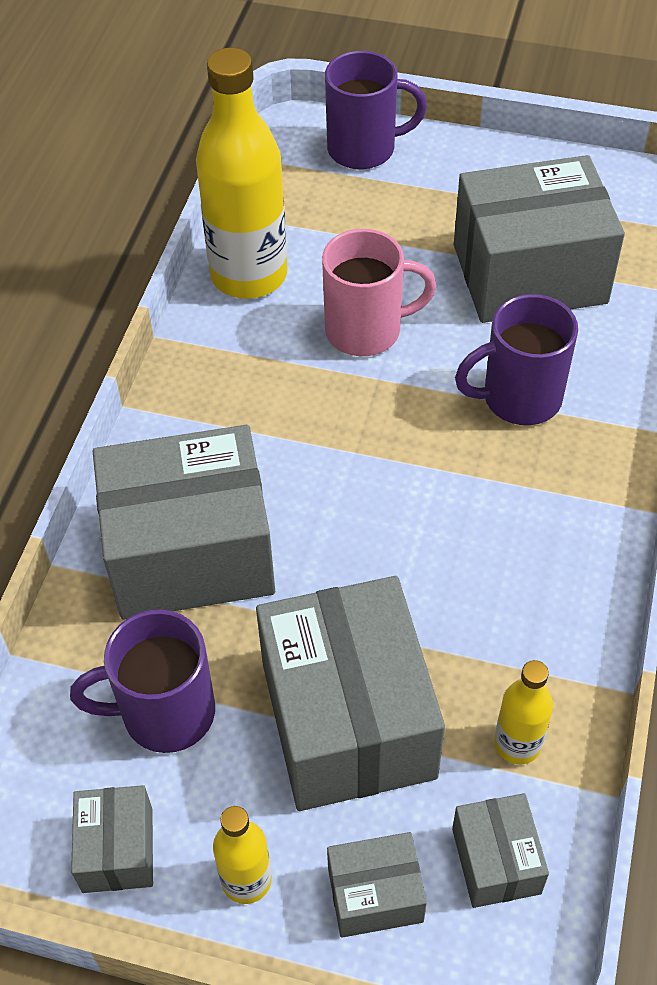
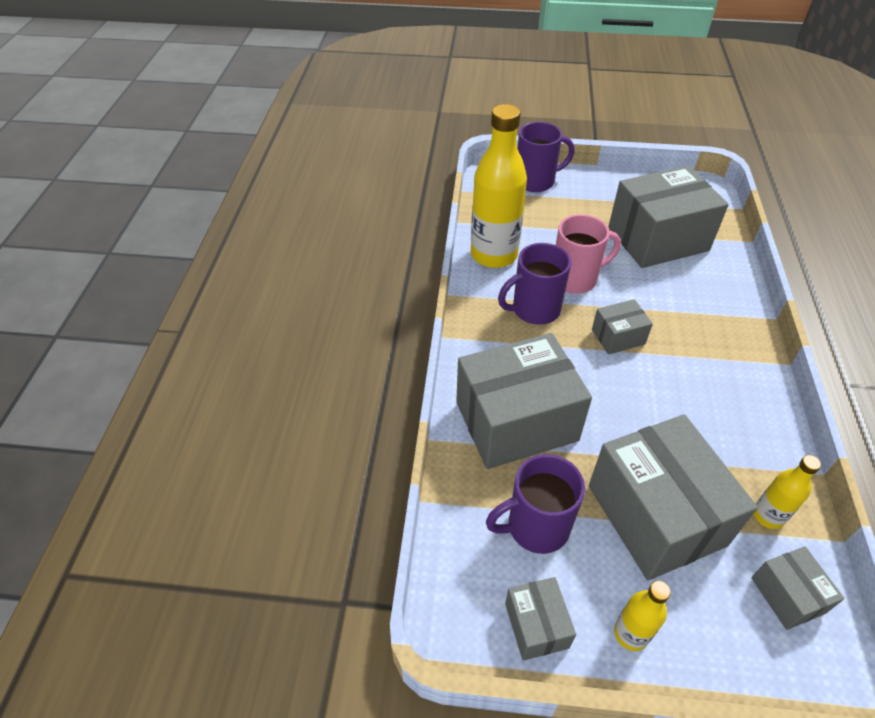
camera: 10 degrees left, 5 degrees down
(375, 894) = (719, 630): grey box -> grey box (618, 337)
(518, 398) = (680, 308): purple mug -> purple mug (534, 310)

